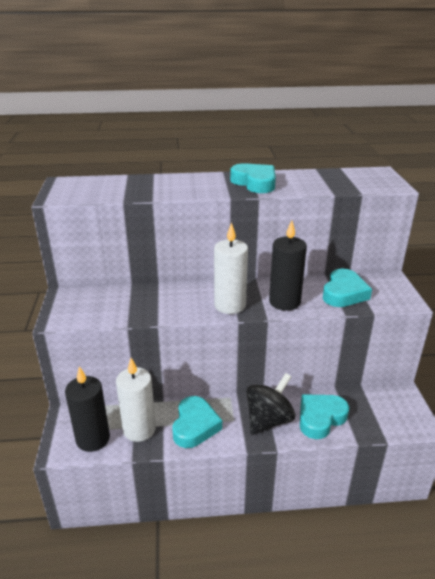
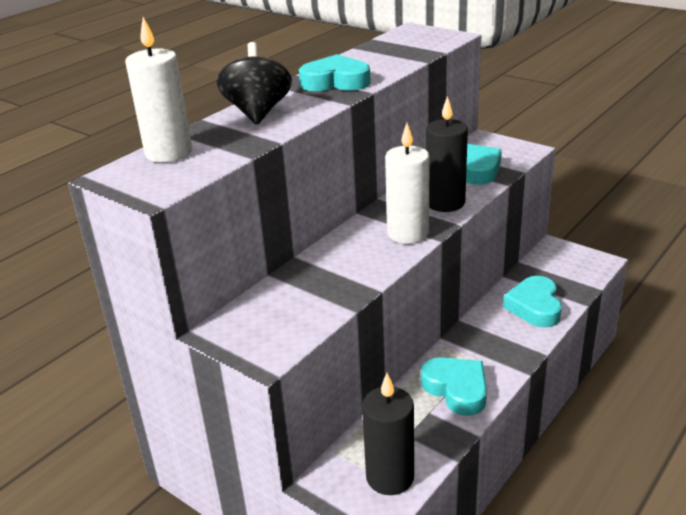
camera: 45 degrees left, 0 degrees up
(139, 429) = (416, 432): white candle -> white candle (169, 153)
(268, 420) = (503, 338): black spinning top -> black spinning top (258, 112)

